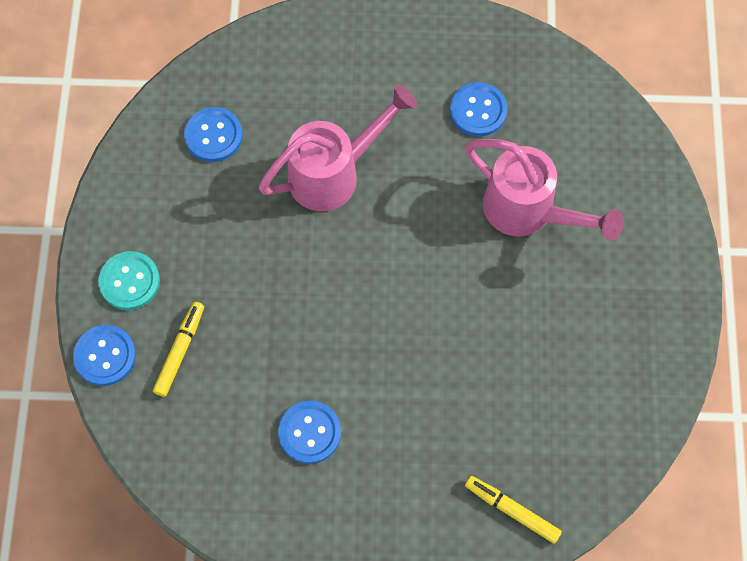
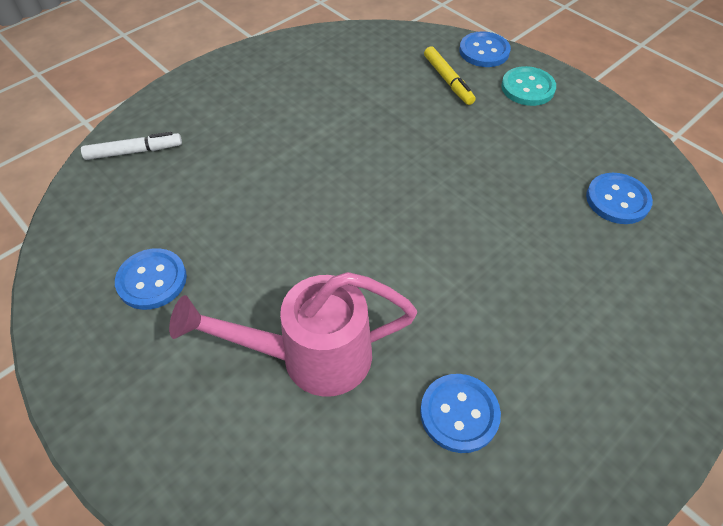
camera: 135 degrees right, 15 degrees down
(309, 432) = (318, 99): blue button -> blue button (152, 280)
(335, 173) = (503, 249): pink watering can -> none
(512, 510) = (134, 151): yellow marker -> white marker

